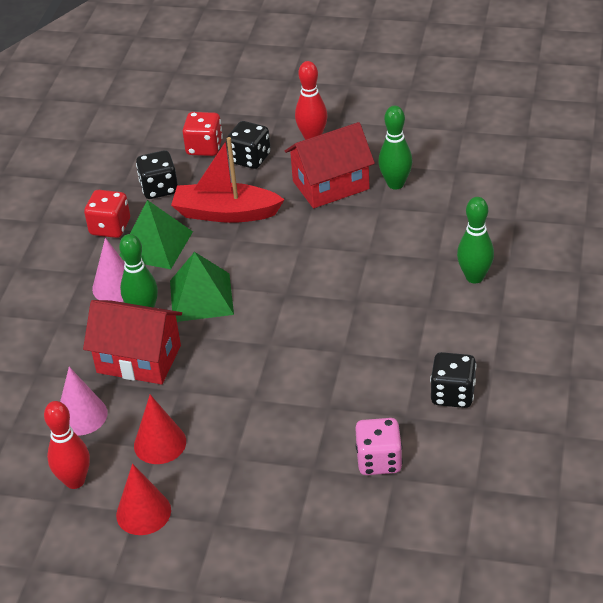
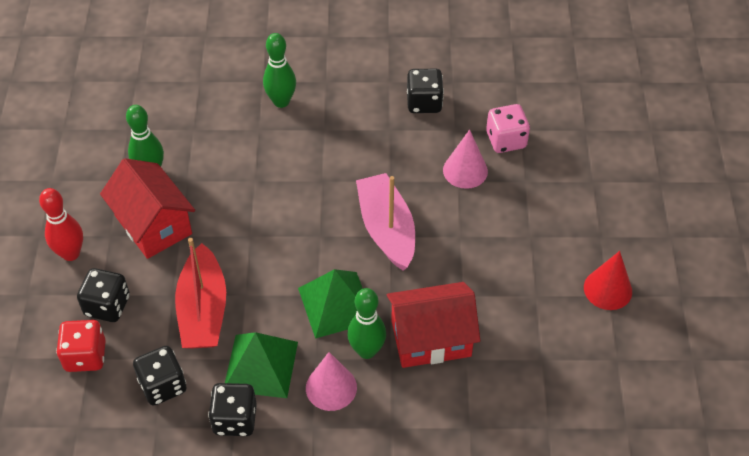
camera: 105 degrees left, 10 degrees up
(75, 481) = (591, 352): red bowling pin -> none
(81, 415) = (514, 368): pink cone -> pink cone (465, 170)
(110, 227) = (235, 419): red dice -> black dice
(139, 359) = (431, 338): red house -> red house turned 75 degrees clockwise
(160, 443) = (530, 295): red cone -> none
(279, 342) = (386, 229): none -> pink boat

